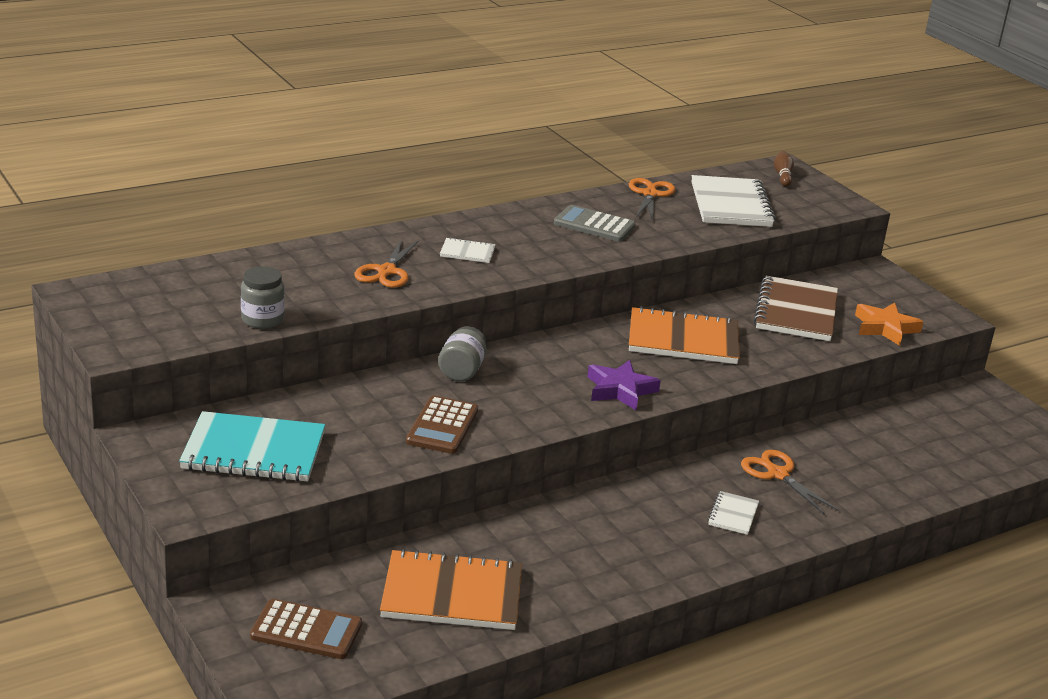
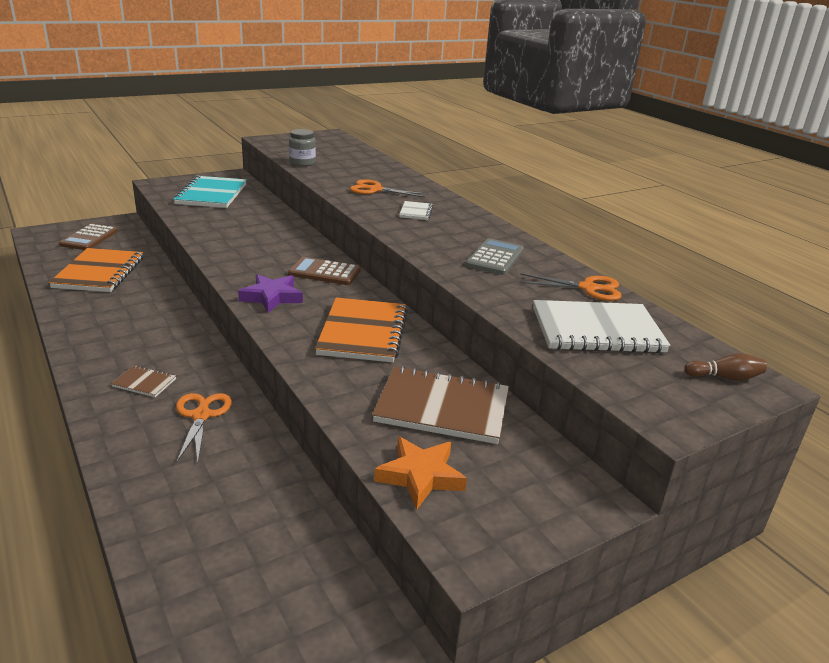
camera: 90 degrees right, 0 degrees up
(442, 426) = (228, 237): brown calculator -> brown calculator (324, 272)
(462, 370) = (302, 245): grey jar -> none
(733, 515) = (144, 383): white notebook -> brown notebook
(777, 474) = (201, 415): orange scissors -> orange scissors turned 60 degrees counterclockwise

